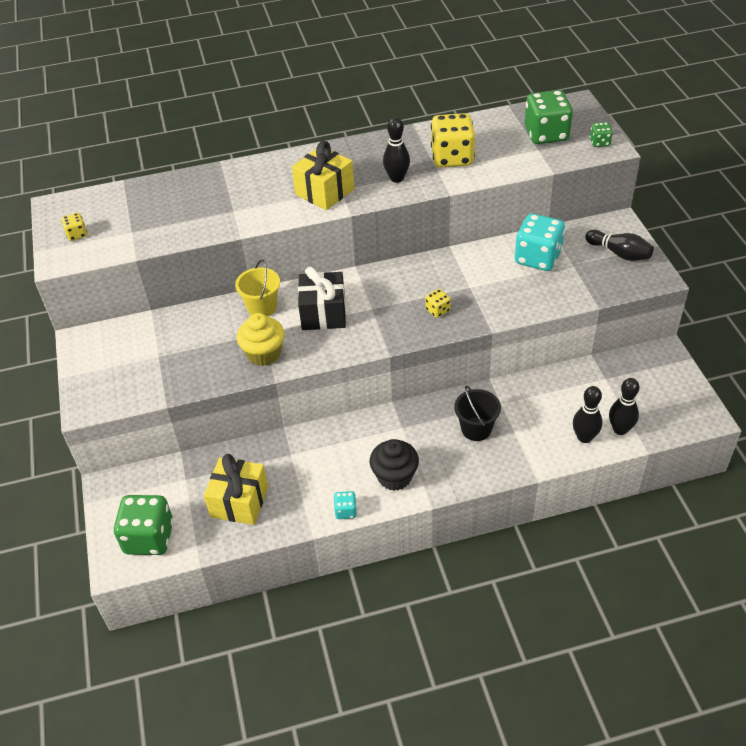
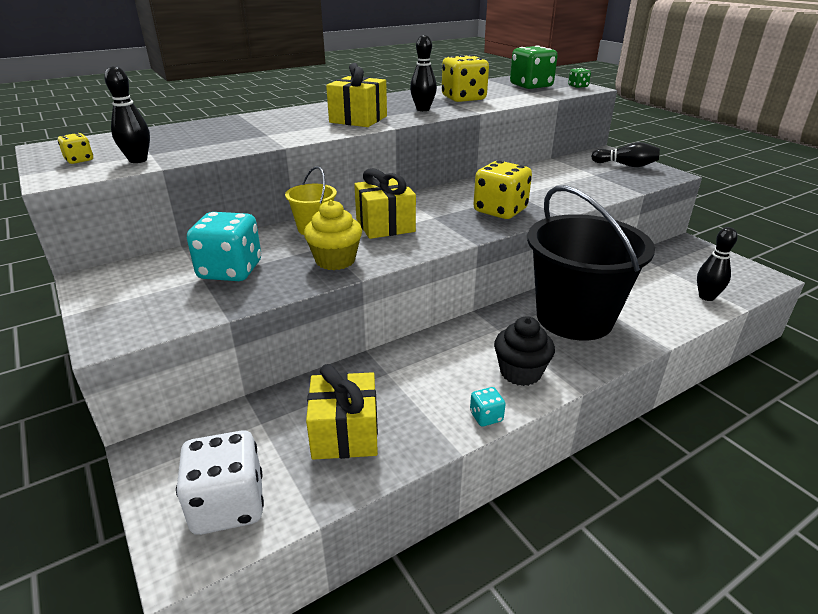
camera: 20 degrees left, 15 degrees down
(149, 538) = (228, 505): green dice -> white dice
(323, 313) = (385, 225): black gift -> yellow gift
(437, 310) = (500, 211): yellow dice -> yellow dice, size x2.15
(476, 429) = (574, 318): black bucket -> black bucket, size x2.28
(537, 258) = (561, 174): turquoise dice -> turquoise dice (230, 270)
(584, 437) = (681, 308): black bowling pin -> black bowling pin (138, 160)

